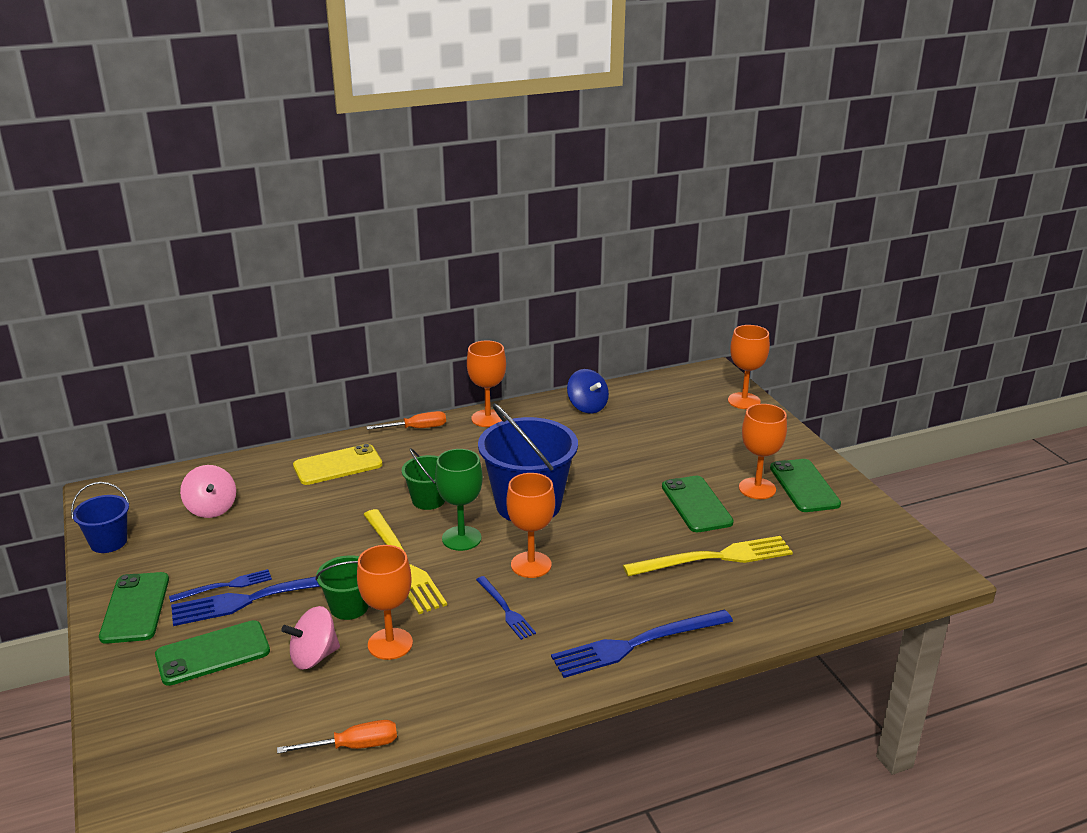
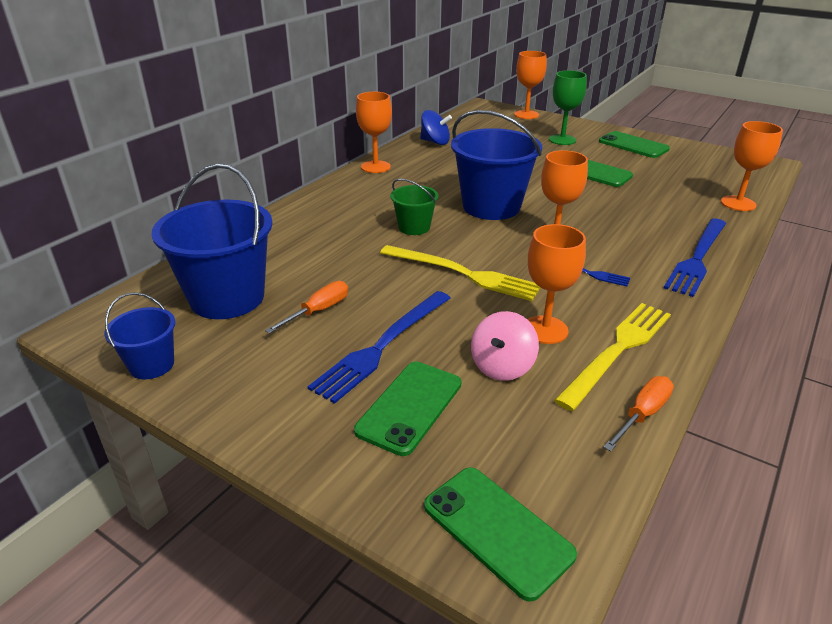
camera: 35 degrees left, 5 degrees up
(135, 608) = (270, 407): green phone -> green phone (497, 530)
(211, 508) = (227, 298): pink spinning top -> blue bucket
(225, 586) = (336, 350): blue fork -> none
(338, 465) = (301, 229): yellow phone -> none
(349, 607) = (471, 319): green bucket -> none
(417, 428) = (330, 187): orange screwdriver -> orange screwdriver (318, 311)
(461, 538) = (479, 242): green goblet -> green goblet (562, 140)
(714, 558) = (653, 196): yellow fork -> yellow fork (617, 350)
(757, 488) = (611, 154): orange goblet -> orange goblet (738, 203)

